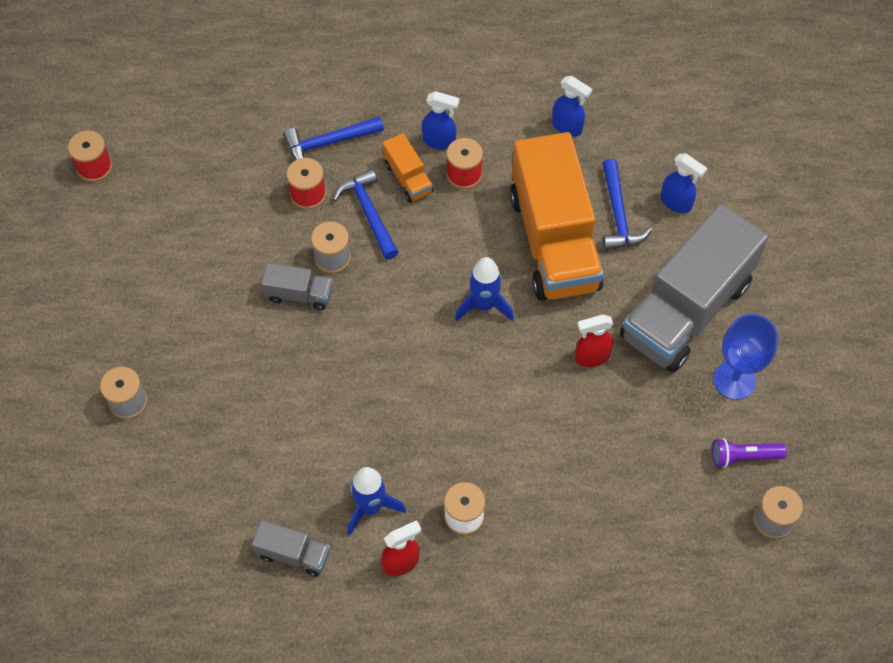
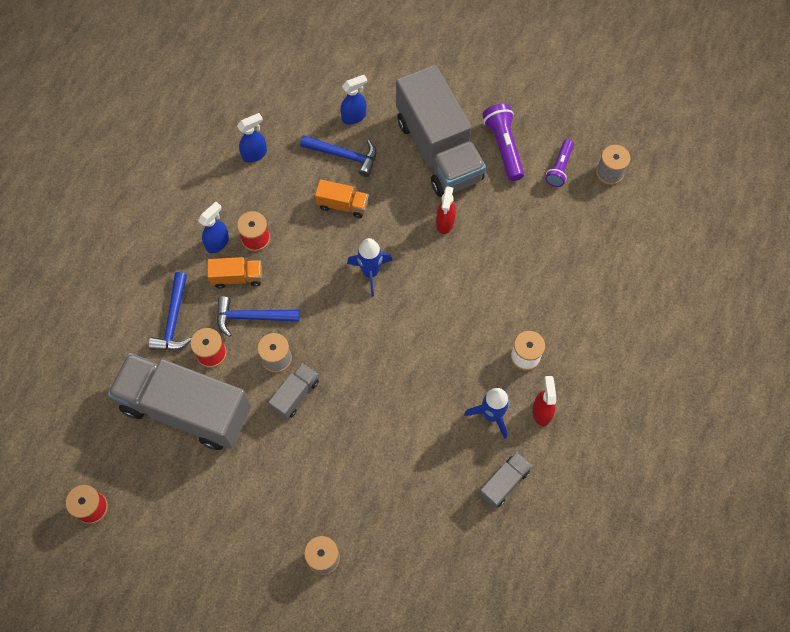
camera: 65 degrees left, 5 degrees up
(235, 200) = (186, 409): none -> grey truck
(554, 240) = (342, 205): orange truck -> orange truck, size x0.43
(734, 380) = (503, 147): blue goblet -> purple flashlight

